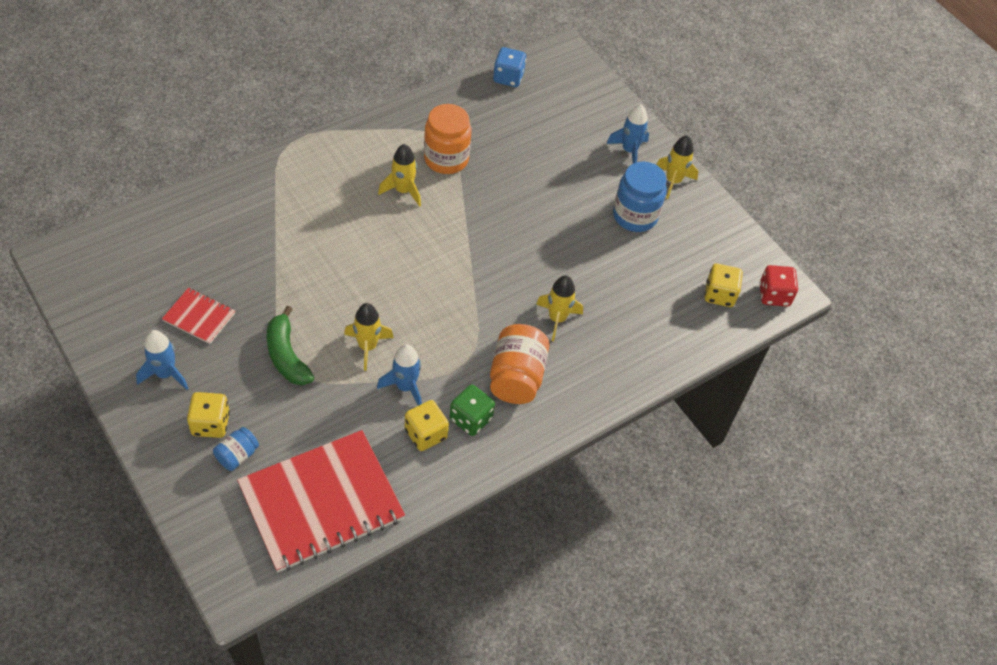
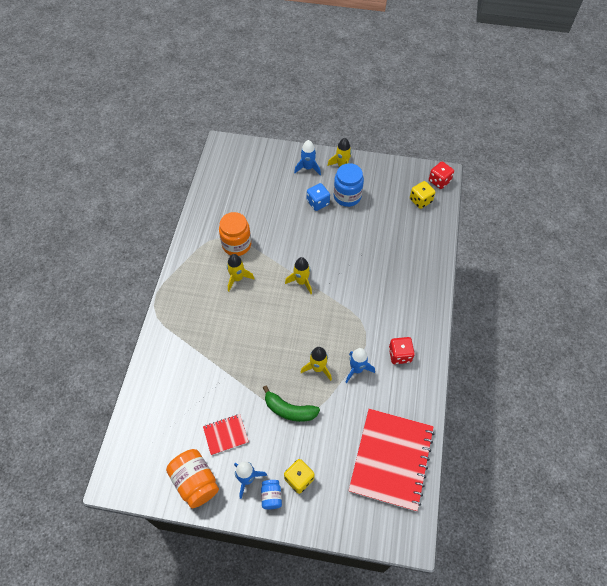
camera: 40 degrees left, 5 degrees up
(237, 455) = (330, 480): blue jar -> blue jar (271, 496)
(426, 434) = (391, 381): yellow dice -> none
(470, 419) = (399, 355): green dice -> red dice
(508, 77) = (213, 179): blue dice -> blue dice (318, 202)
(516, 377) = (393, 317): orange jar -> orange jar (195, 482)
(557, 319) = (376, 274): yellow rocket -> yellow rocket (301, 282)

